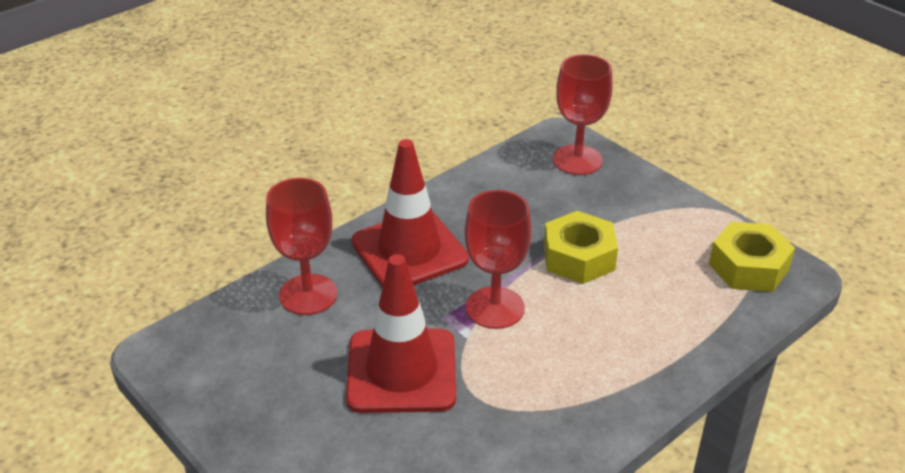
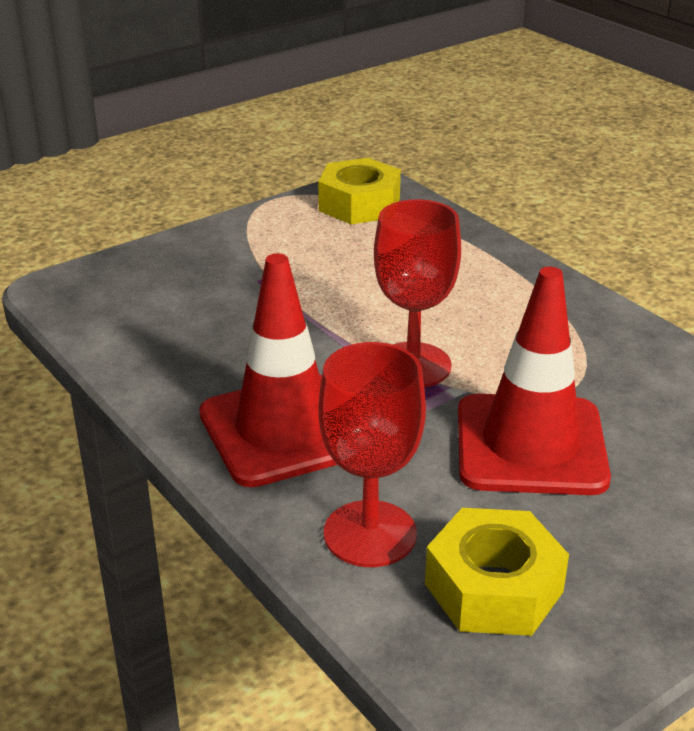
camera: 85 degrees left, 5 degrees down
(577, 160) = (122, 281): red goblet -> none
(579, 257) = (325, 299): yellow nut -> yellow nut (494, 588)

